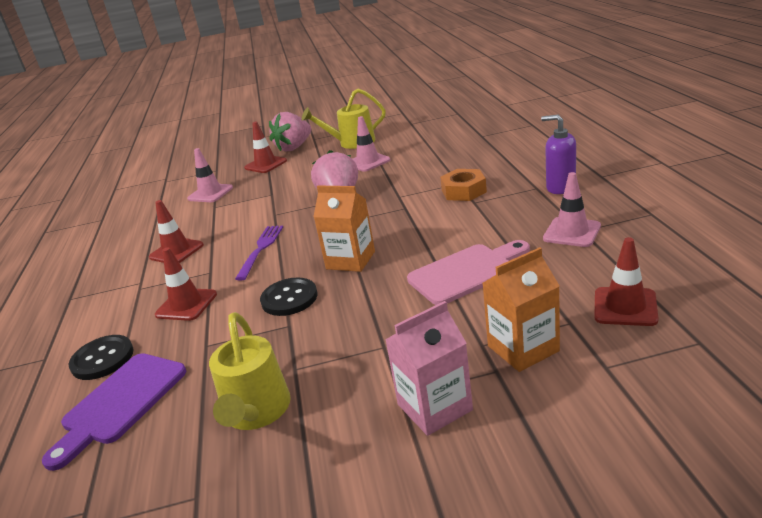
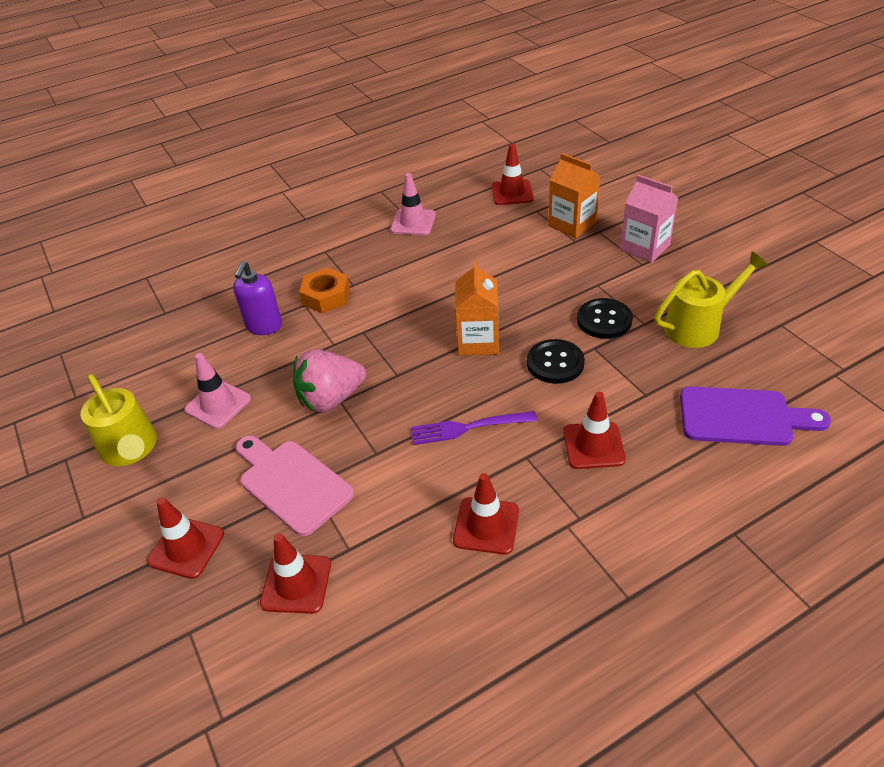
camera: 110 degrees left, 15 degrees up
(102, 359) = (704, 471): black button -> black button (604, 320)
(210, 193) = (296, 584): pink traffic cone -> red traffic cone
(294, 147) = (116, 533): pink strawberry -> none
(466, 272) = (485, 264): pink cutting board -> pink cutting board (292, 483)
(560, 187) = (326, 237): purple soap dispenser -> purple soap dispenser (264, 326)

